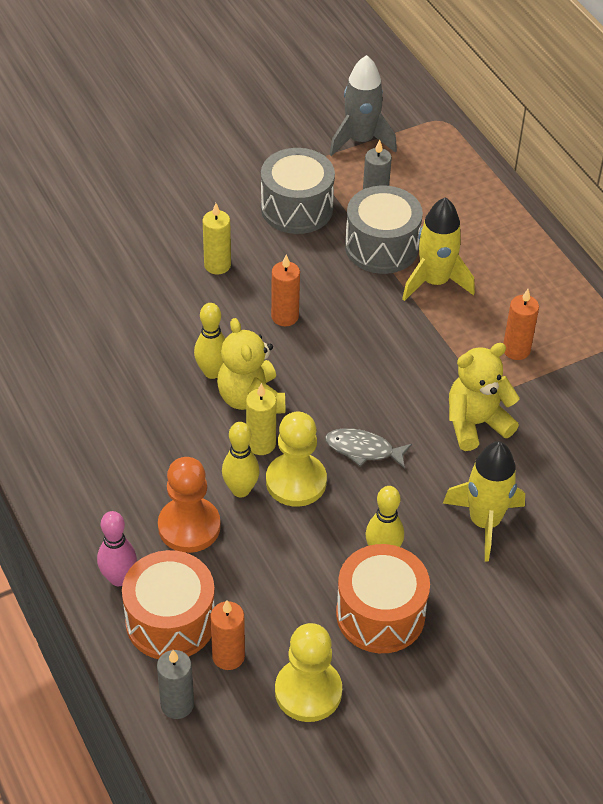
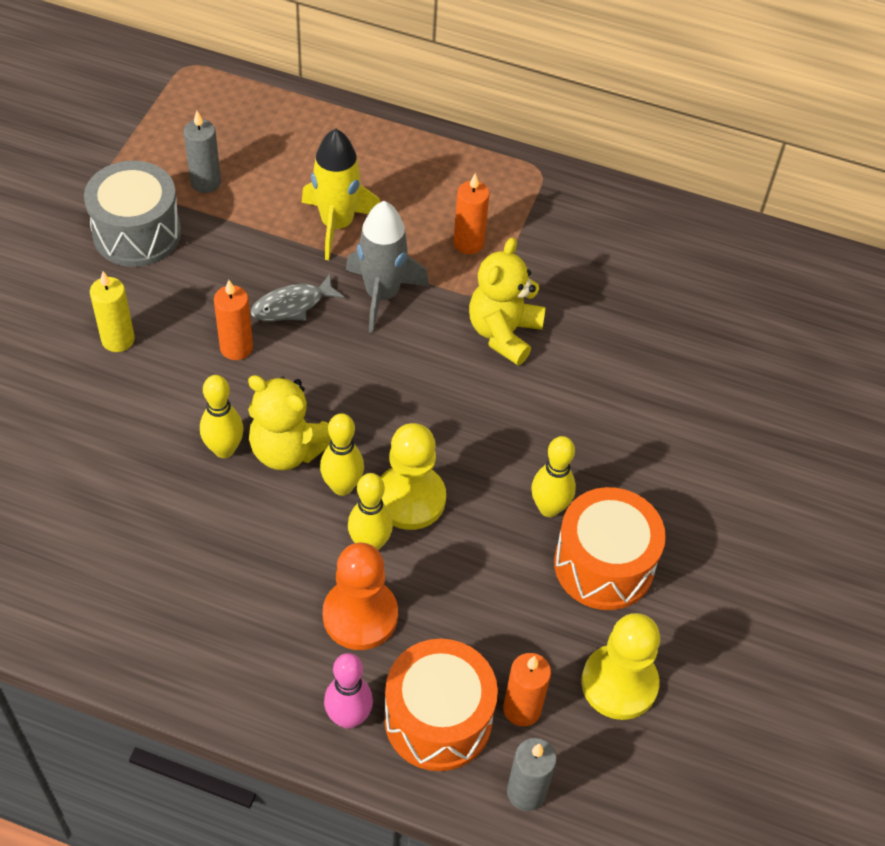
camera: 45 degrees left, 5 degrees up
(261, 444) = (342, 486): yellow candle -> yellow bowling pin
(360, 140) = (130, 129): grey rocket -> grey rocket (382, 295)
(363, 449) = (436, 425): grey fish -> grey fish (292, 305)
(381, 247) = (256, 221): grey drum -> none
(484, 522) = (599, 417): yellow rocket -> none

